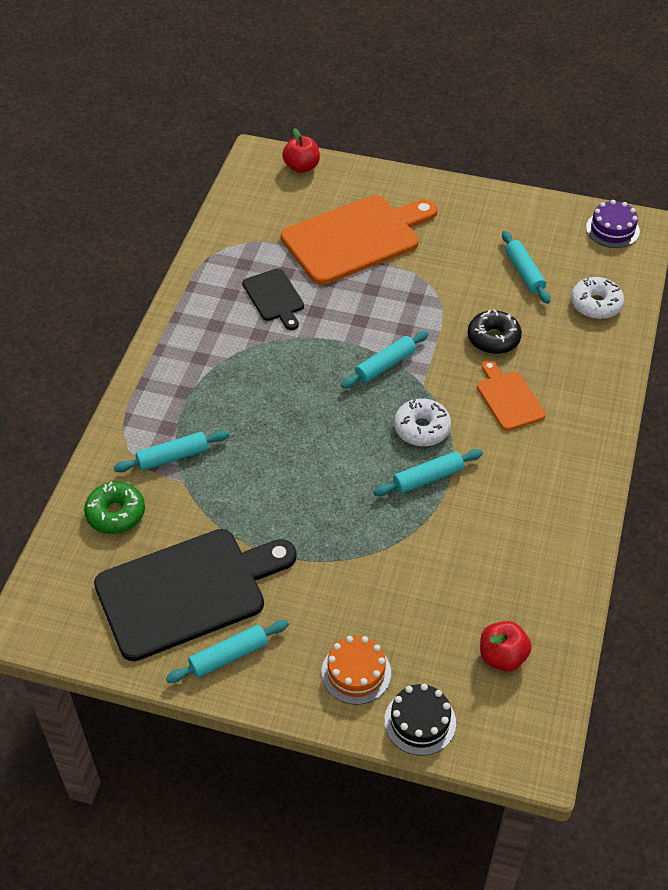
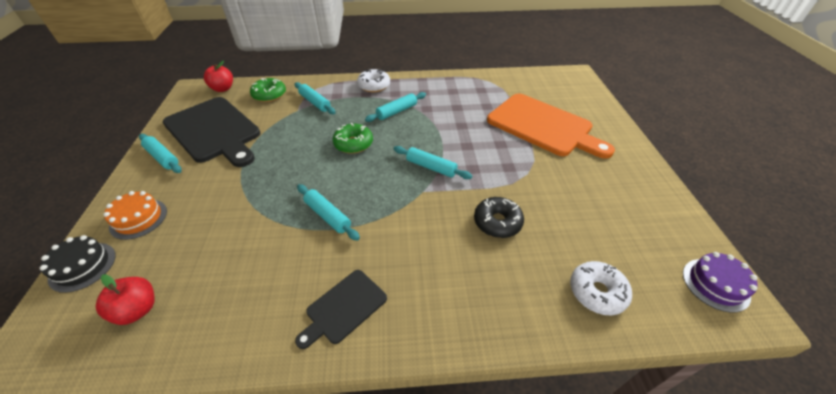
camera: 70 degrees right, 5 degrees down
(274, 297) = (462, 107): black cutting board -> black cutting board (344, 308)
(301, 167) = (585, 90): red apple -> red apple (223, 89)
(302, 430) = (353, 144): none -> green donut
(422, 428) = (377, 201): white donut -> white donut (374, 86)
(508, 398) = (434, 248): orange cutting board -> none
(524, 272) = (591, 226): turquoise rolling pin -> turquoise rolling pin (397, 111)

